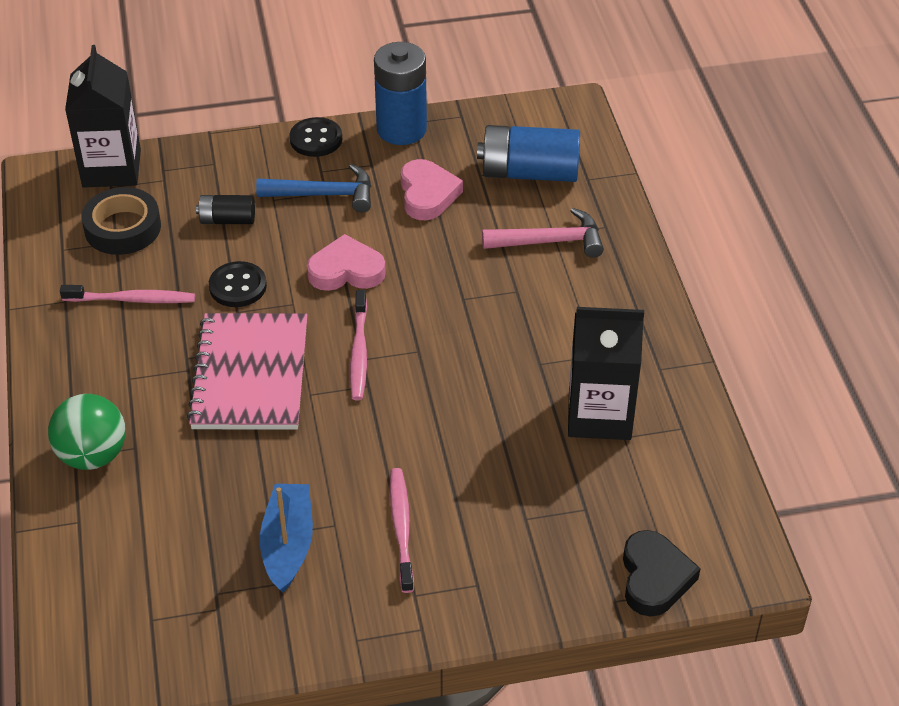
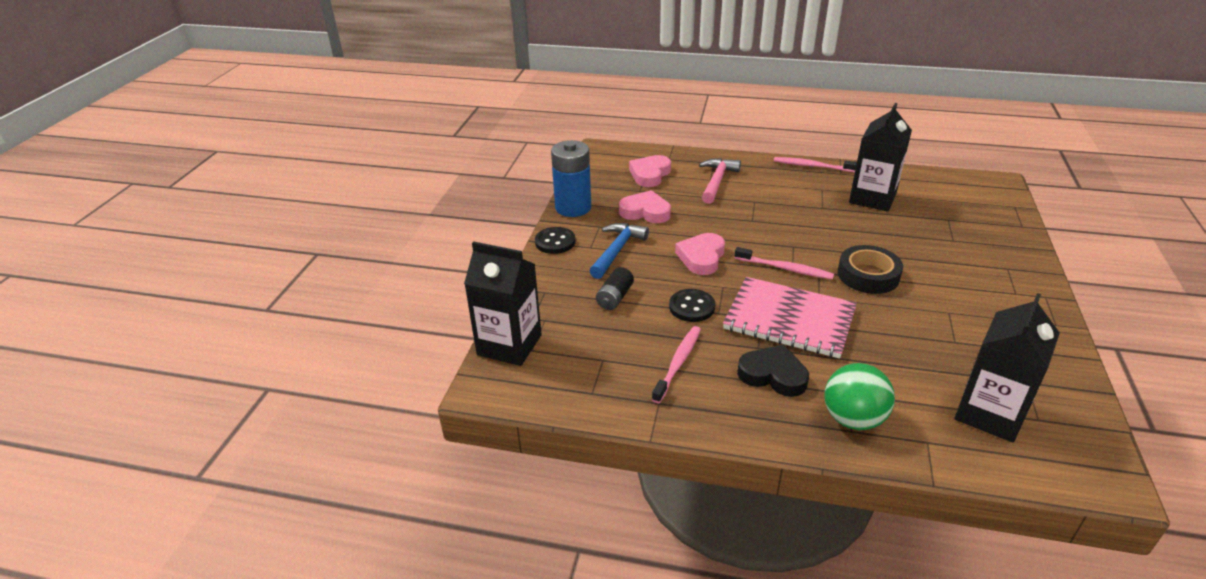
camera: 65 degrees left, 10 degrees down
(122, 228) = (588, 352): black tape -> black tape (868, 275)
(144, 573) = (989, 414): none -> black carton
(288, 544) = (966, 336): blue boat -> none
(401, 528) = (956, 285): pink toothbrush -> pink toothbrush (812, 166)
(529, 172) = (650, 174): blue battery -> pink heart
(654, 578) = (1005, 210): black heart -> black heart (773, 375)

